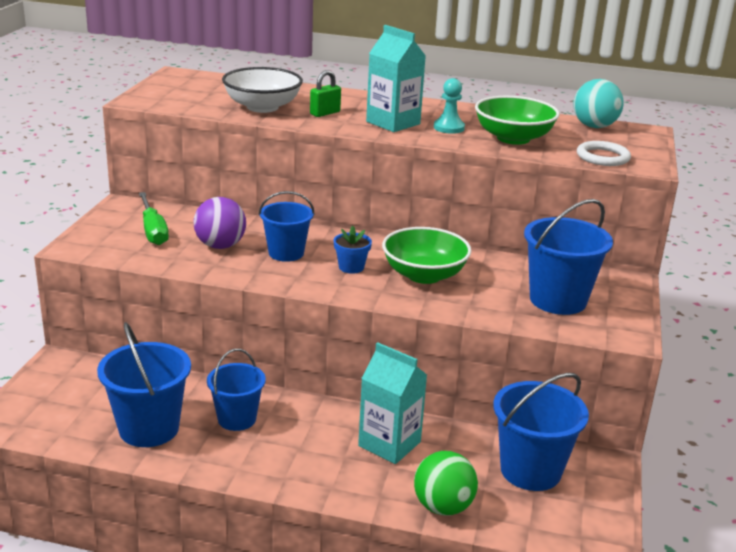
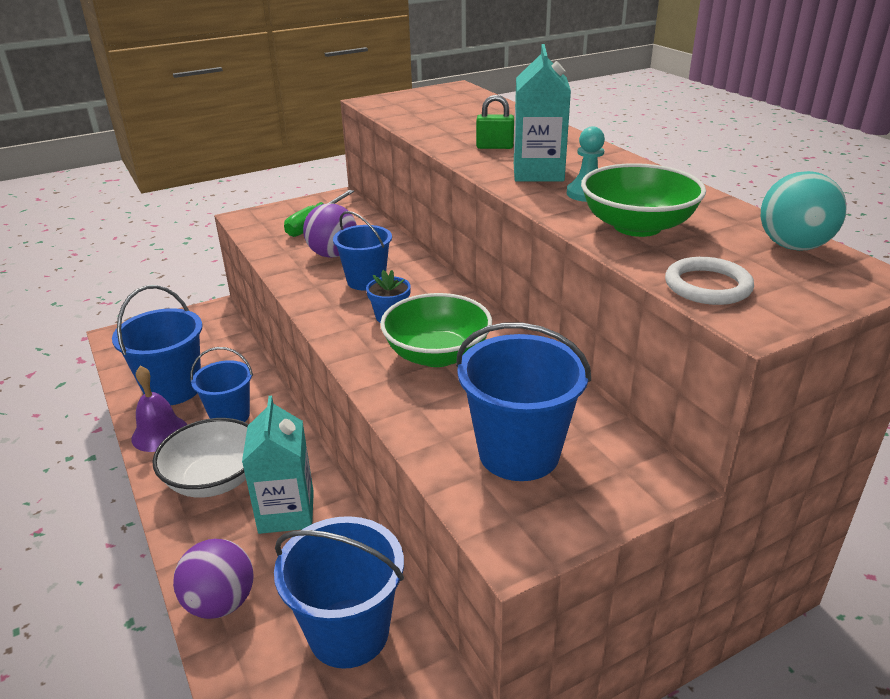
camera: 50 degrees right, 5 degrees up
(204, 459) = (160, 433): none -> purple bell
(262, 107) = (453, 128): white bowl -> white bowl (214, 479)
(443, 507) = (221, 603): green ball -> purple ball

